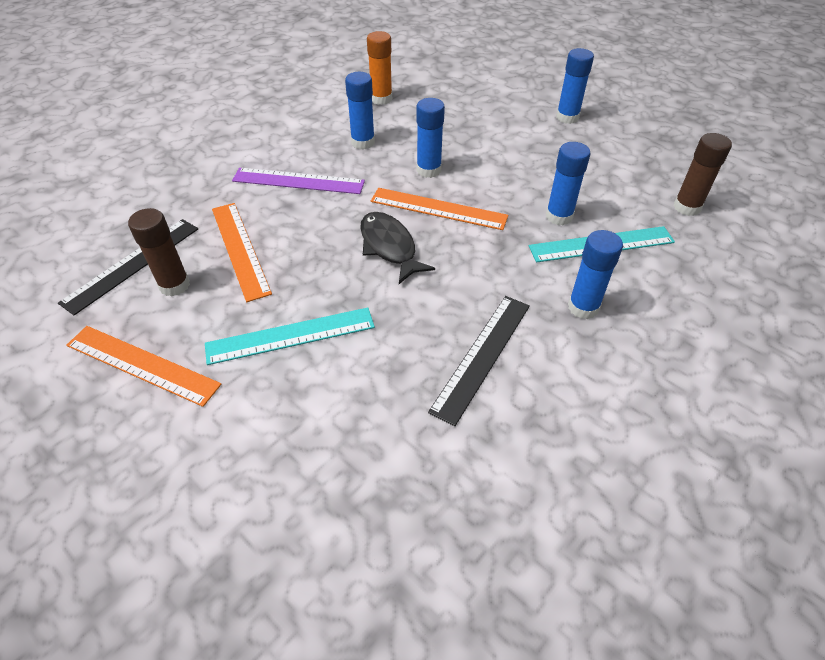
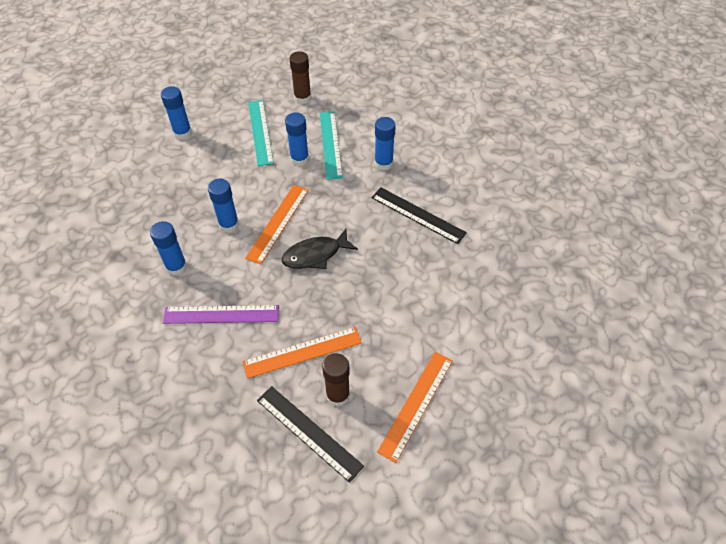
camera: 85 degrees left, 5 degrees up
(290, 336) = (395, 314): turquoise ruler -> turquoise ruler (260, 132)
(298, 181) = (221, 314): purple ruler -> purple ruler turned 75 degrees clockwise
(381, 99) = (109, 250): orange glue stick -> none

